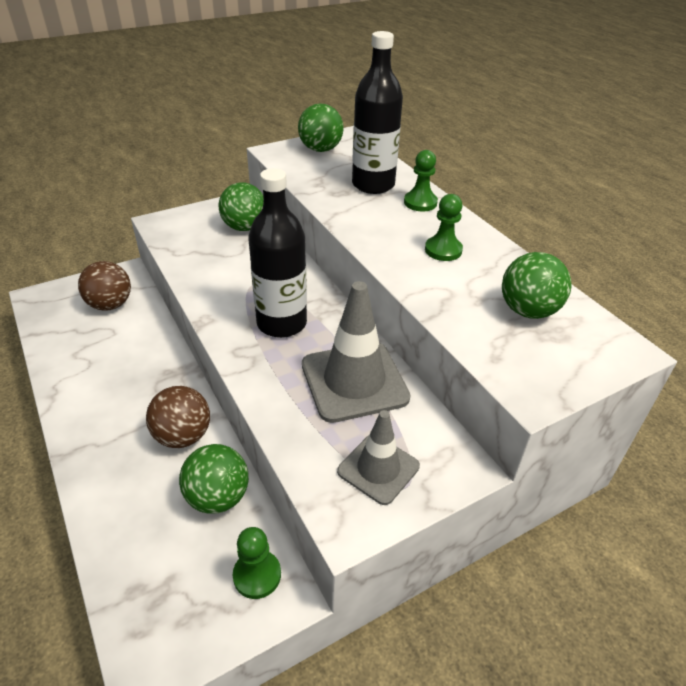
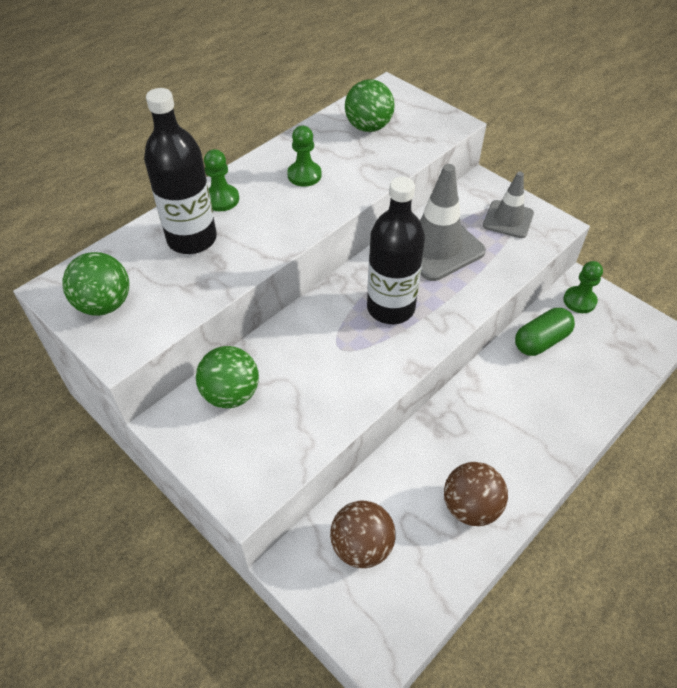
camera: 105 degrees left, 10 degrees up
(183, 436) = (502, 386): brown ball -> brown ball (470, 507)
(218, 497) = (541, 341): green ball -> green capsule

